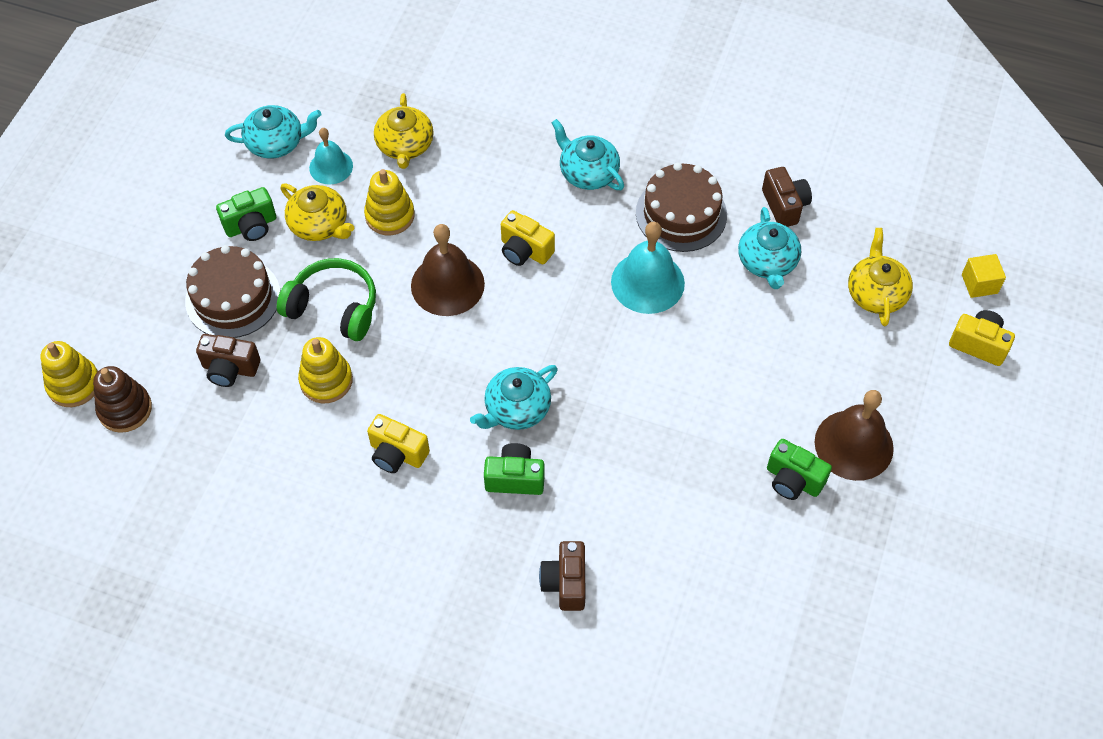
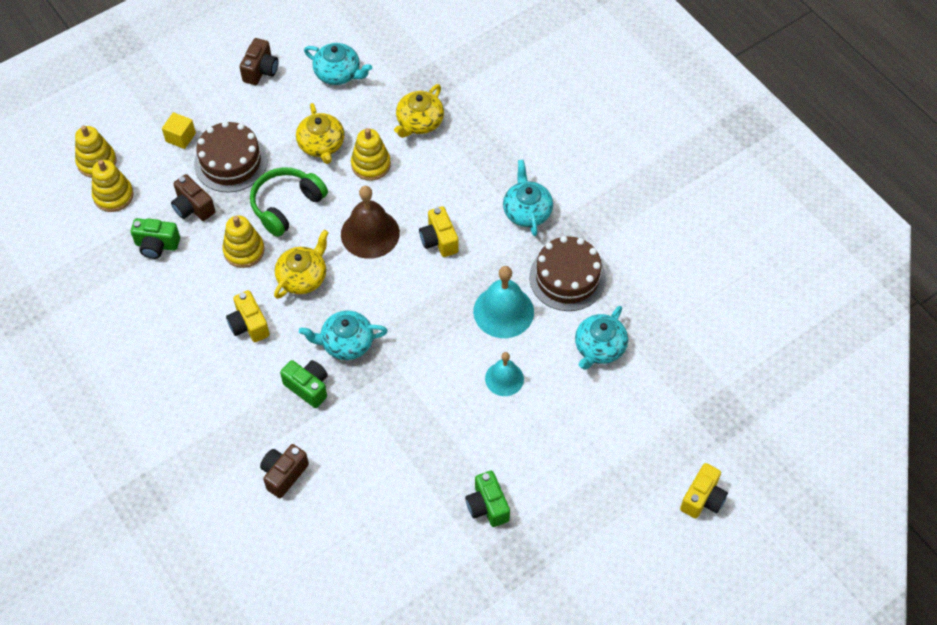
camera: 35 degrees right, 0 degrees up
(125, 409) = (113, 195): brown stacking toy -> yellow stacking toy
(251, 226) = (279, 121): green camera -> green camera (157, 245)
(331, 167) = (360, 109): turquoise bell -> turquoise bell (504, 378)
(334, 307) = (286, 205): green headphones -> green headphones turned 105 degrees counterclockwise
(784, 206) = (646, 315): brown camera -> brown camera (261, 70)
(854, 445) = (550, 510): brown bell -> none
(876, 293) = (659, 416): yellow teapot -> yellow teapot (303, 277)
(978, 344) = (702, 499): yellow camera -> yellow camera turned 60 degrees clockwise
(979, 284) = (742, 457): yellow cube -> yellow cube (180, 137)

